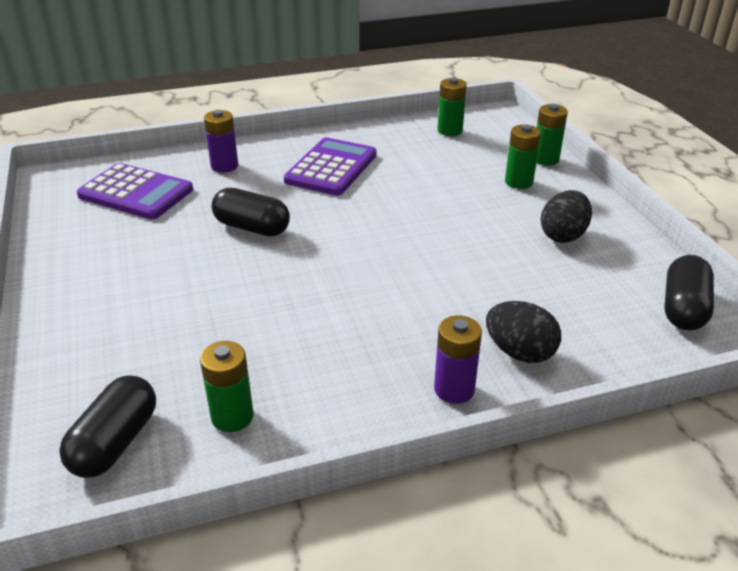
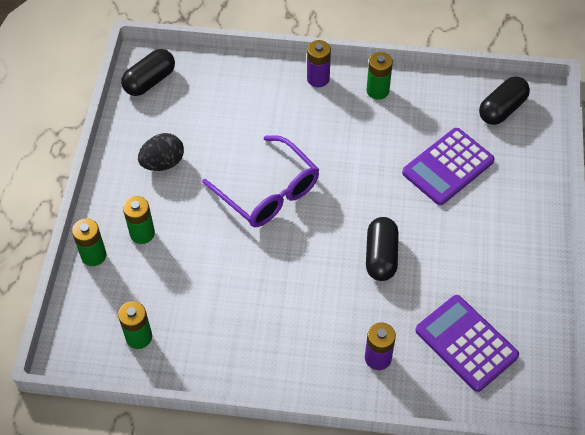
camera: 155 degrees left, 20 degrees up
(232, 417) = (439, 103): green battery -> green battery (377, 91)
(252, 227) = (381, 256): black capsule -> black capsule turned 45 degrees clockwise
(331, 168) = (283, 316): purple calculator -> purple calculator (448, 167)
(418, 244) = (268, 192): none -> purple glasses
(519, 352) = (267, 87): black egg -> none

